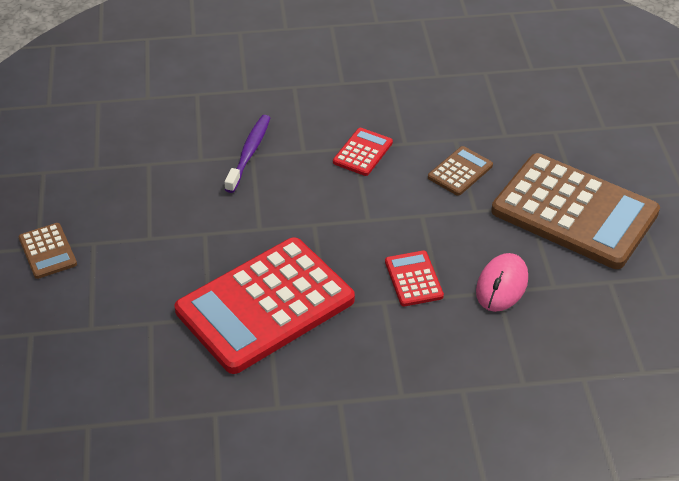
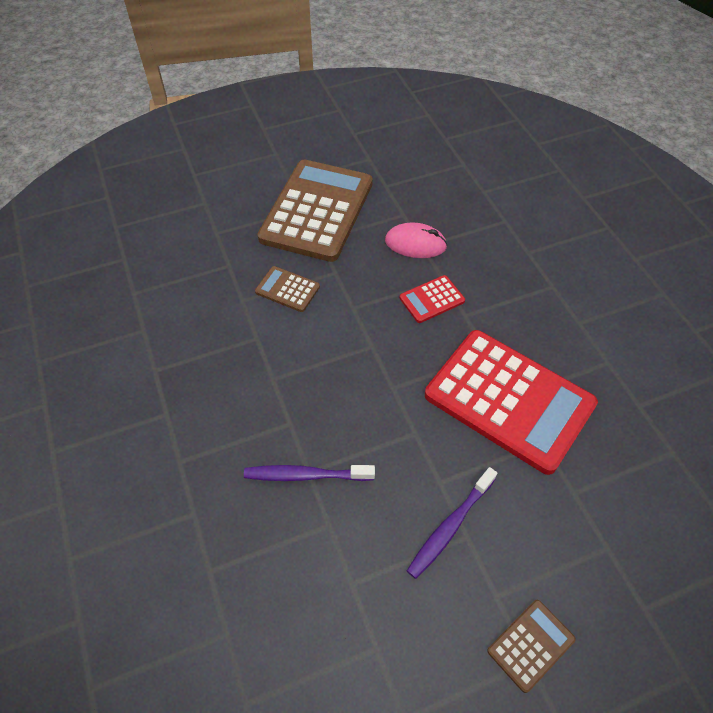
camera: 105 degrees left, 10 degrees up
(162, 229) = (450, 526): none -> purple toothbrush
(362, 152) = (279, 369): red calculator -> none

